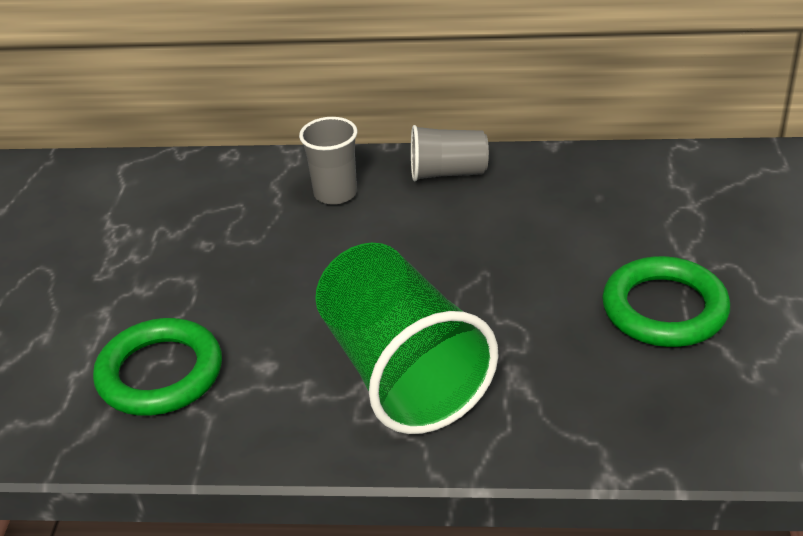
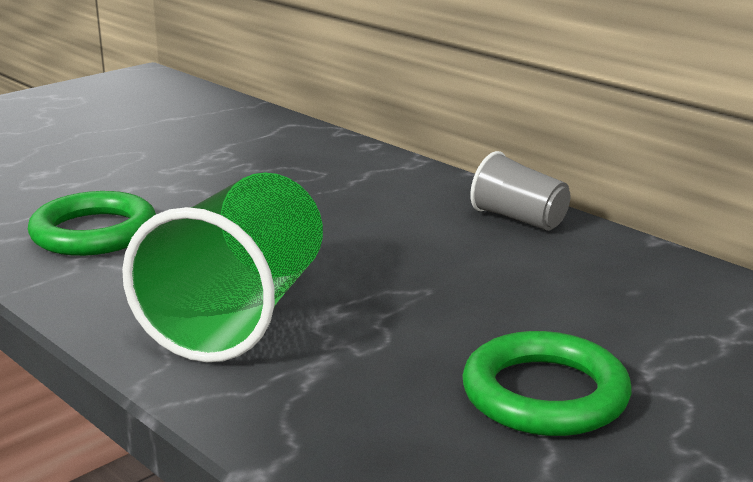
camera: 40 degrees right, 15 degrees down
(335, 193) = (403, 194): grey cup -> none

